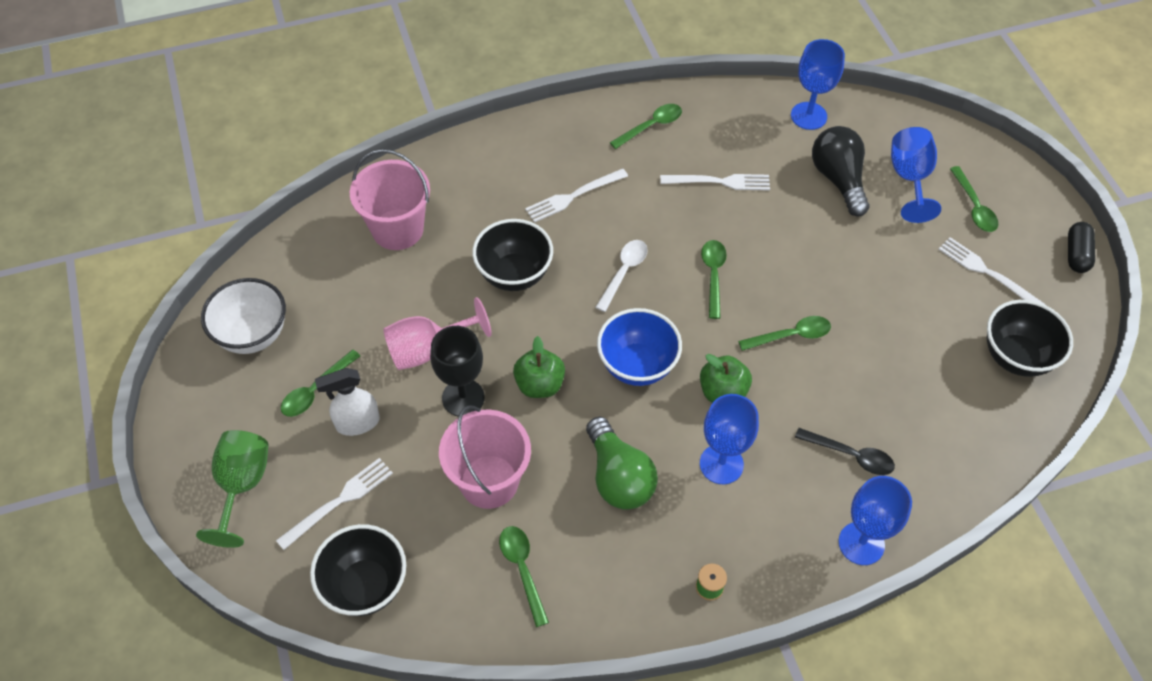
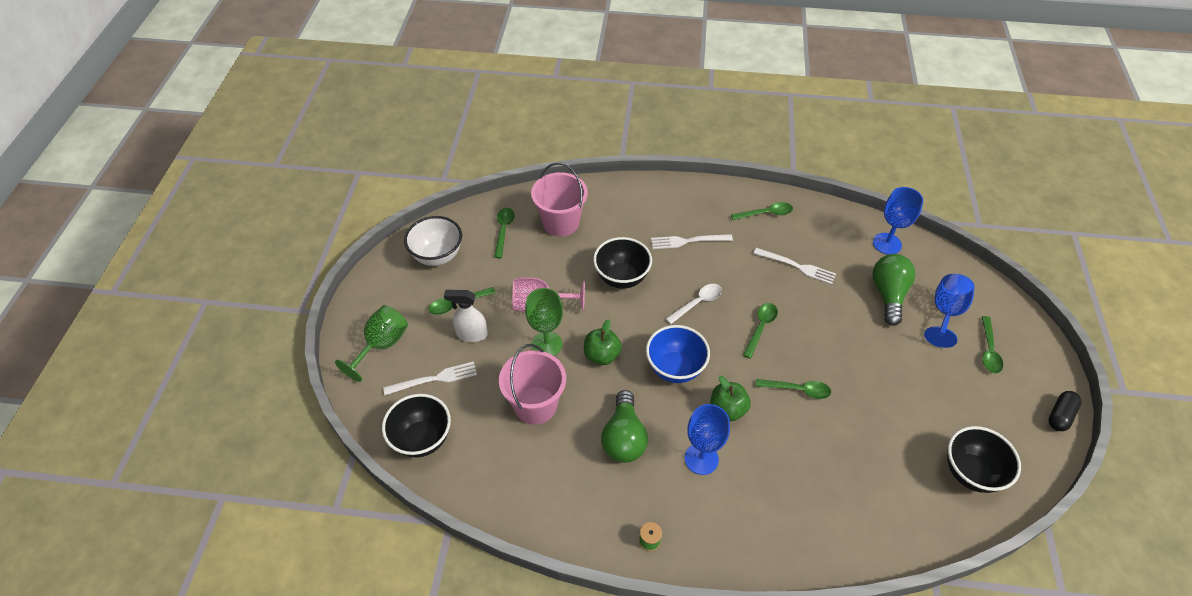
camera: 25 degrees right, 5 degrees down
(463, 398) = (547, 344): black goblet -> green goblet
(522, 569) = (527, 472): green spoon -> green spoon (503, 230)
(838, 179) = (888, 295): black light bulb -> green light bulb
(850, 455) = (801, 492): black spoon -> none
(861, 543) = (778, 559): blue goblet -> none
(987, 272) = (976, 402): white fork -> none

